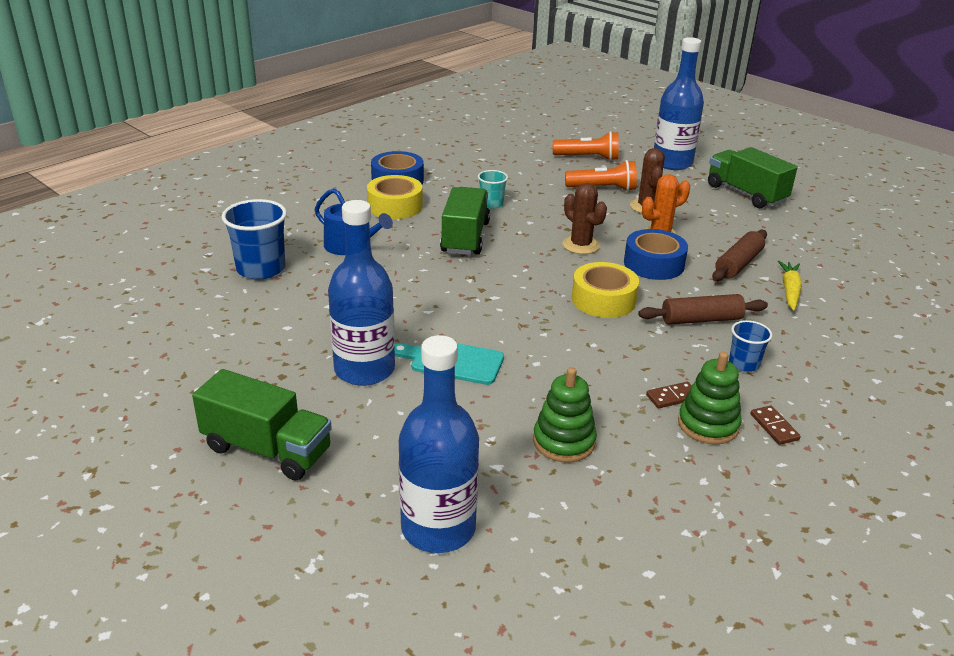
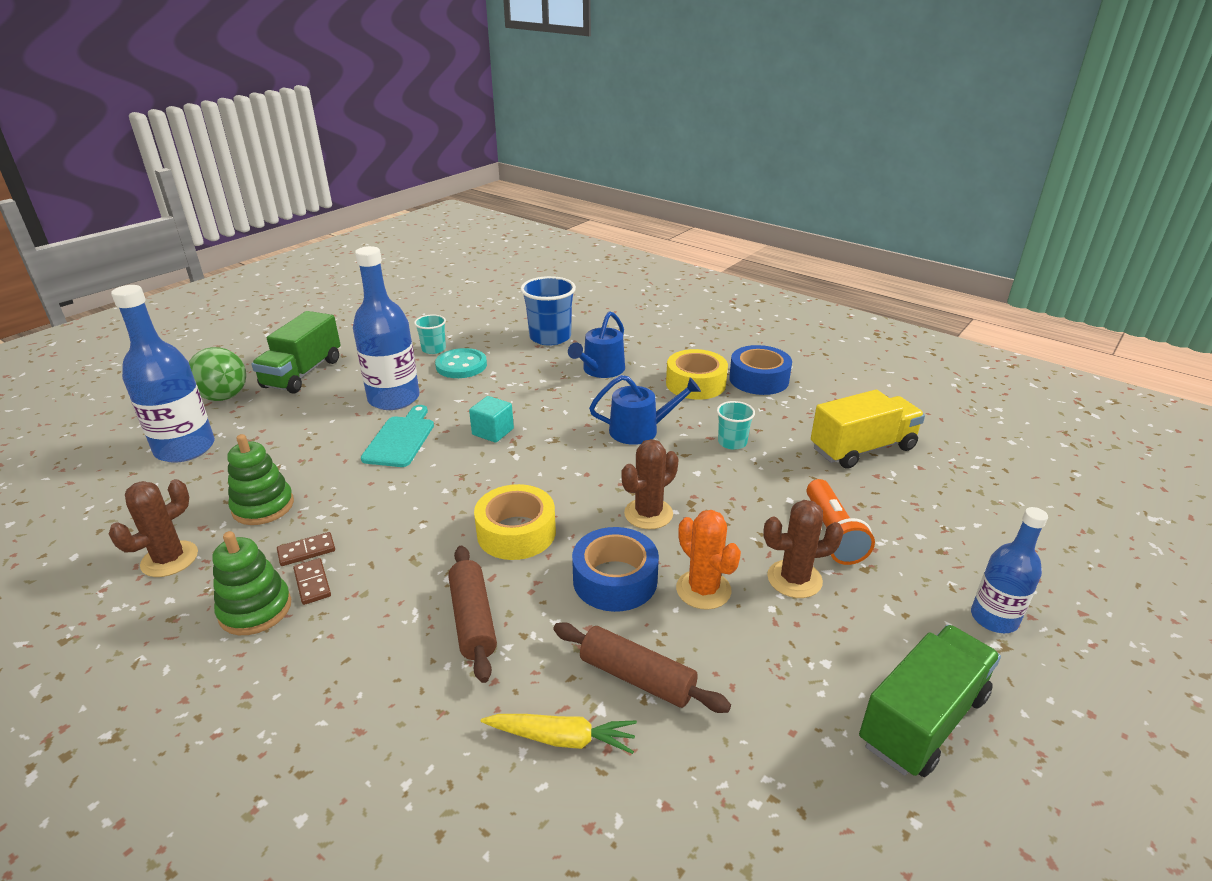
camera: 85 degrees right, 0 degrees up
(249, 345) = (433, 349): none -> turquoise cup
(303, 326) = (461, 365): none -> turquoise button
(308, 517) = (224, 397): none -> green ball
(451, 308) = (493, 432): none -> turquoise cube
(465, 237) = (640, 430): green truck -> blue watering can
(508, 163) = (862, 449): none -> yellow truck
(588, 158) = (936, 519): orange flashlight -> none
(648, 493) = (169, 559): none -> brown cactus
(672, 163) = (994, 618): blue bottle -> blue bottle, size x0.61
(744, 364) = (366, 655): blue cup -> none
(774, 427) = (232, 670): brown domino -> brown domino (306, 551)

